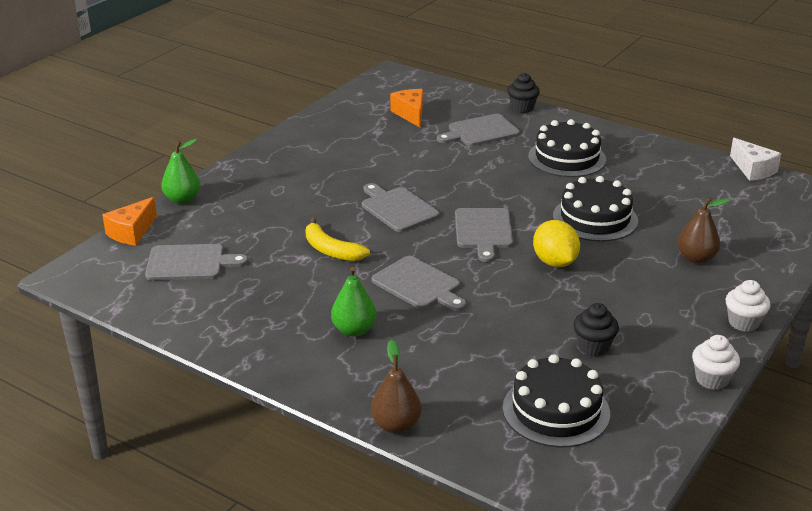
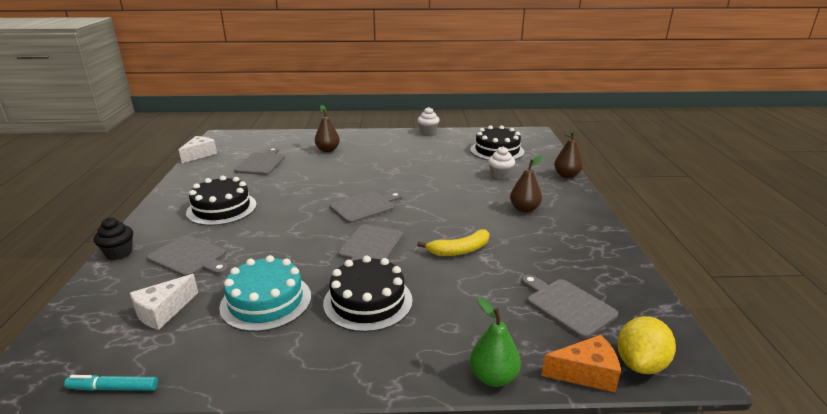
camera: 125 degrees left, 5 degrees down
(331, 250) = (459, 250): yellow banana -> yellow banana turned 60 degrees clockwise
(348, 94) = (113, 388): none -> turquoise marker
(354, 330) = (524, 209): green pear -> brown pear
(374, 148) = (266, 301): none -> turquoise cake
(410, 114) = (163, 311): orange cheese -> white cheese
(419, 285) = (453, 206): grey cutting board -> grey cutting board (261, 163)
(555, 262) = (375, 178): yellow lemon -> yellow lemon (640, 364)
(593, 346) = (440, 154): black cupcake -> none
(595, 218) = (309, 180): black cake -> black cake (368, 301)
(743, 323) = (376, 133): white cupcake -> white cupcake (500, 175)

